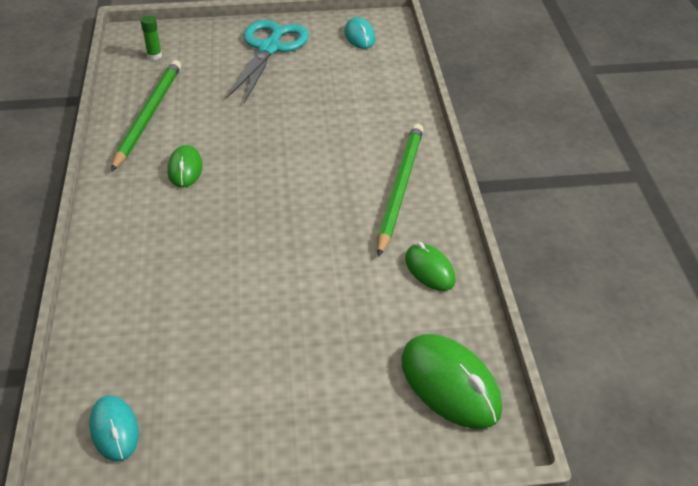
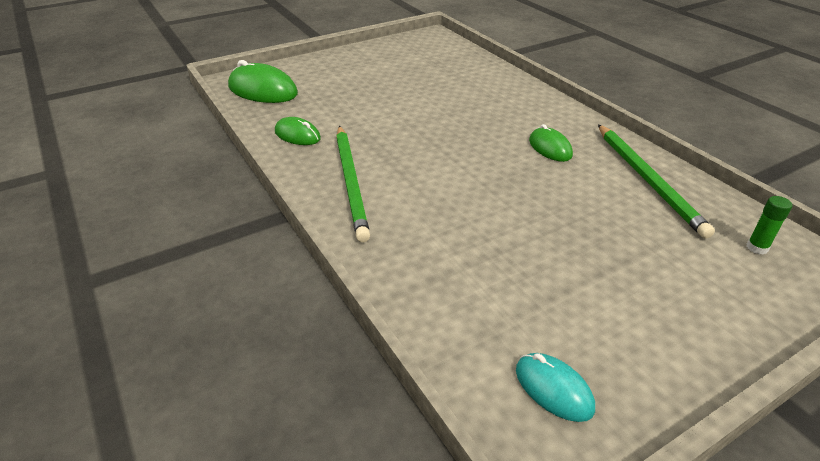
camera: 155 degrees right, 5 degrees down
(114, 430) = (431, 45): turquoise mouse -> none
(269, 48) = (649, 310): turquoise scissors -> none

